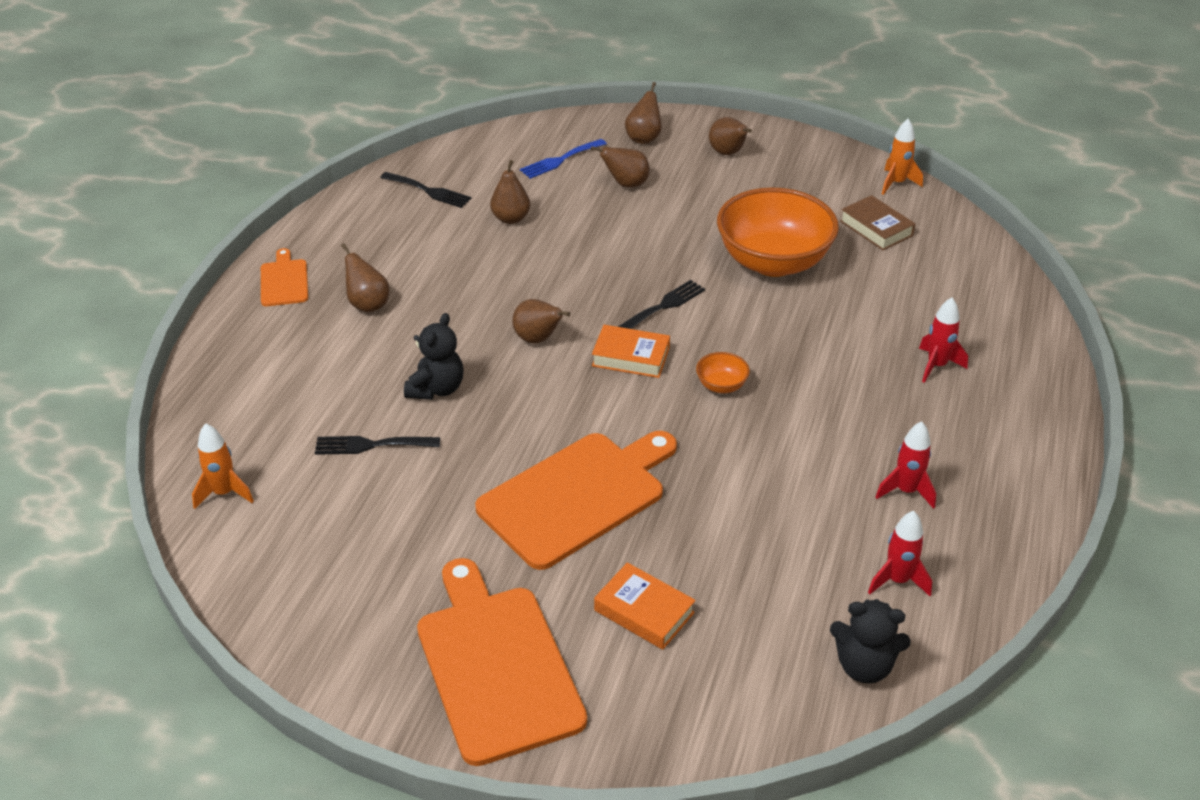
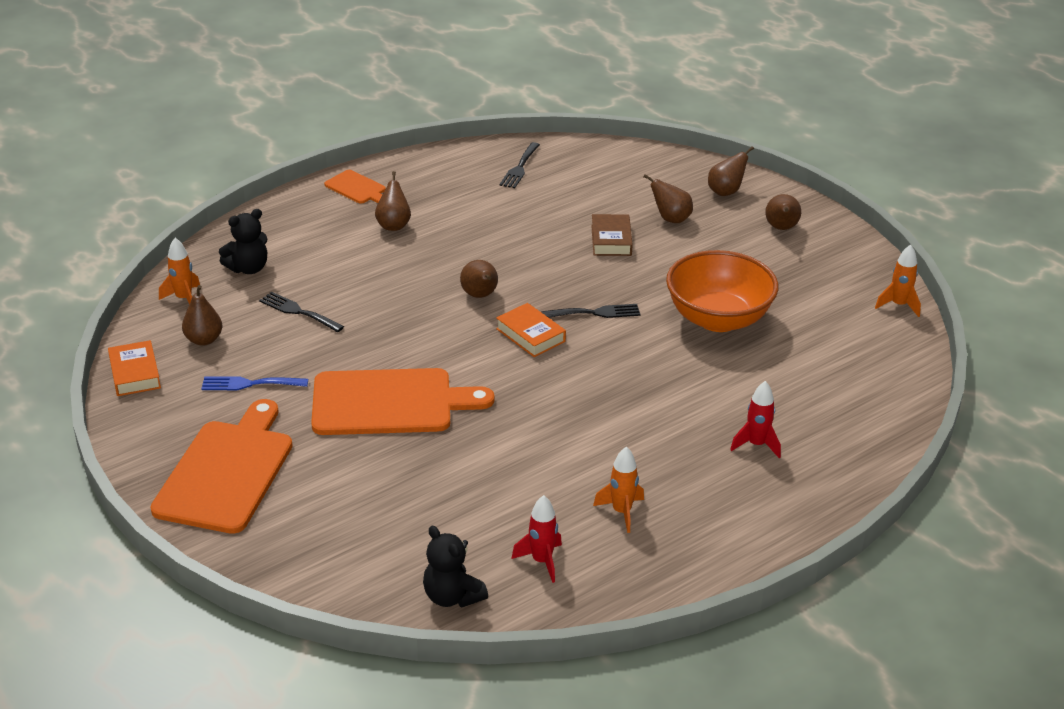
camera: 35 degrees right, 5 degrees down
(284, 281) = (357, 188): orange cutting board -> orange cutting board turned 105 degrees clockwise
(429, 191) = (519, 168): black fork -> black fork turned 45 degrees clockwise
(436, 389) = (377, 297): black teddy bear -> black teddy bear (248, 268)
(511, 218) = (556, 209): brown pear -> brown pear (204, 340)
(560, 160) = (641, 183): blue fork -> blue fork (249, 384)
(644, 611) = (350, 490): orange book -> orange book (135, 373)
(721, 385) = (572, 382): orange bowl -> none
(876, 228) = (835, 330): brown book -> brown book (611, 240)
(906, 491) = (621, 512): red rocket -> orange rocket

